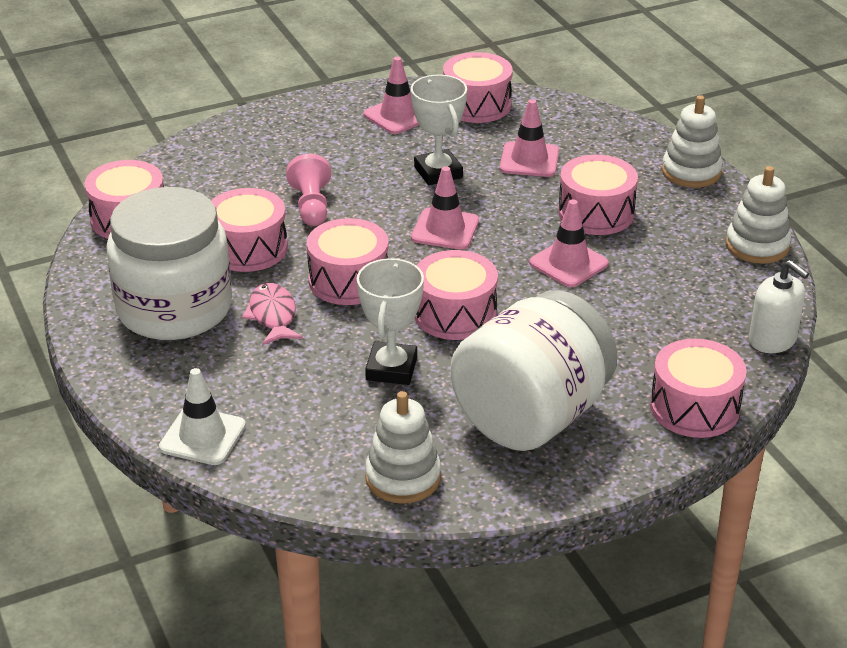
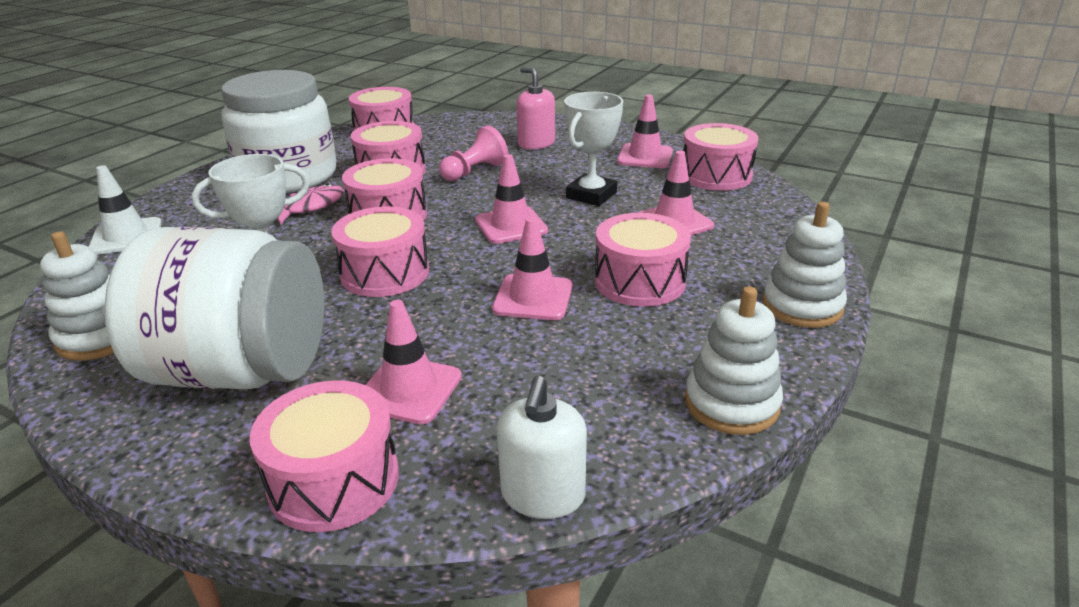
camera: 55 degrees right, 5 degrees down
(291, 151) = (536, 143): none -> pink soap dispenser
(629, 352) = (409, 390): none -> pink traffic cone

